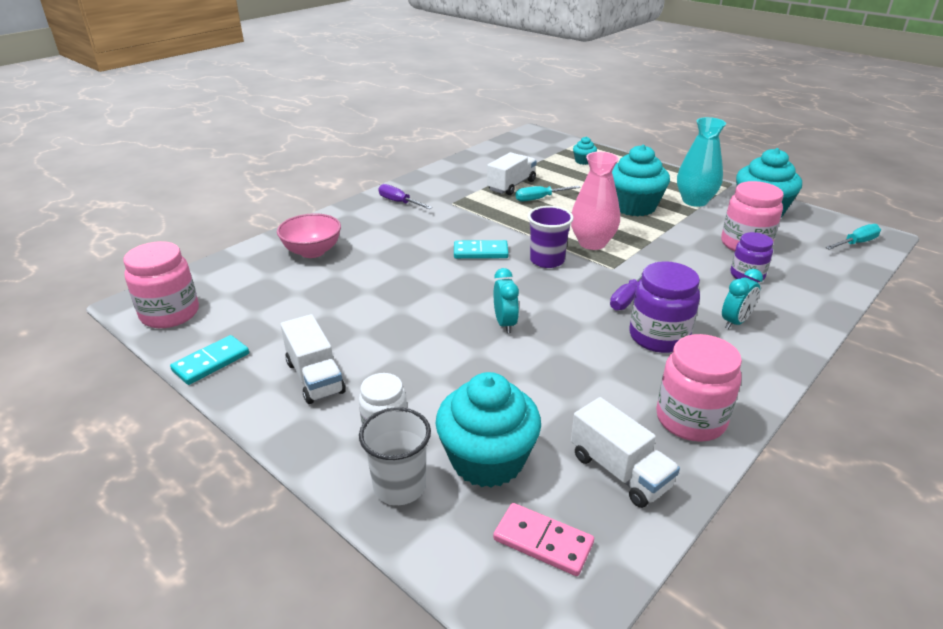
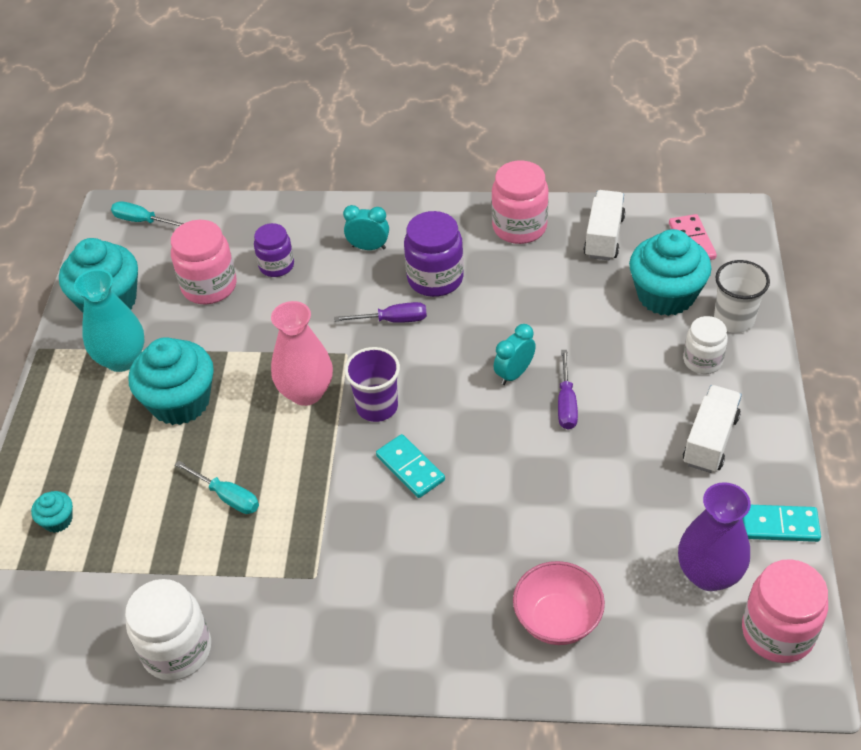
camera: 125 degrees left, 15 degrees up
(241, 312) = (708, 574): none -> purple vase
(399, 202) = (362, 636): purple screwdriver -> purple screwdriver (566, 403)
(465, 166) = (177, 650): none -> white jar
(511, 185) = (208, 549): white truck -> none

